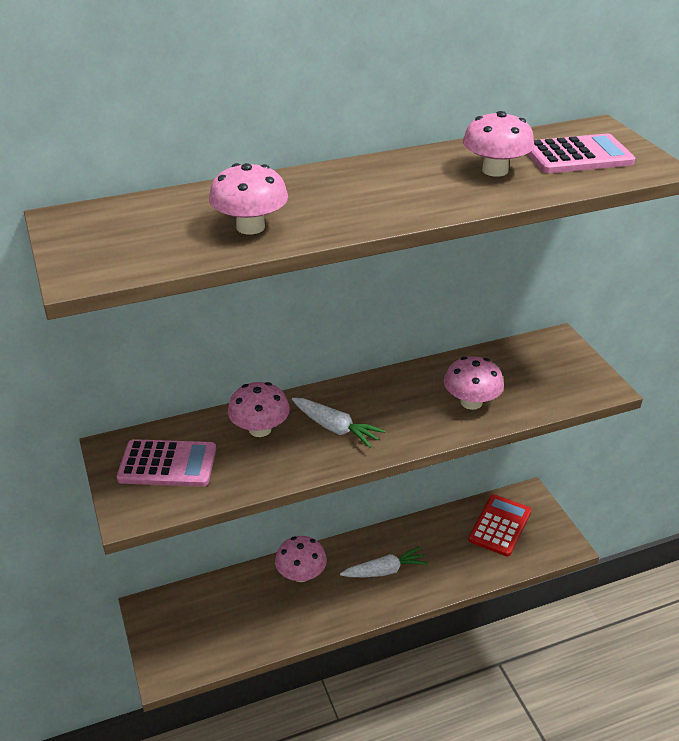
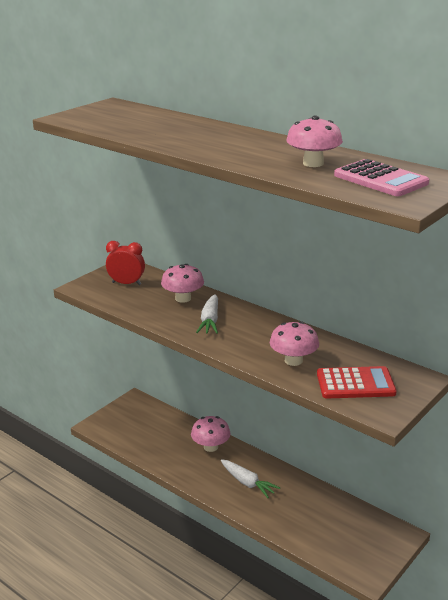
camera: 60 degrees right, 10 degrees down
(167, 464) = (126, 283): pink calculator -> red clock
(250, 227) = (150, 131): pink mushroom -> none
(500, 525) = (349, 527): red calculator -> red calculator (355, 384)

